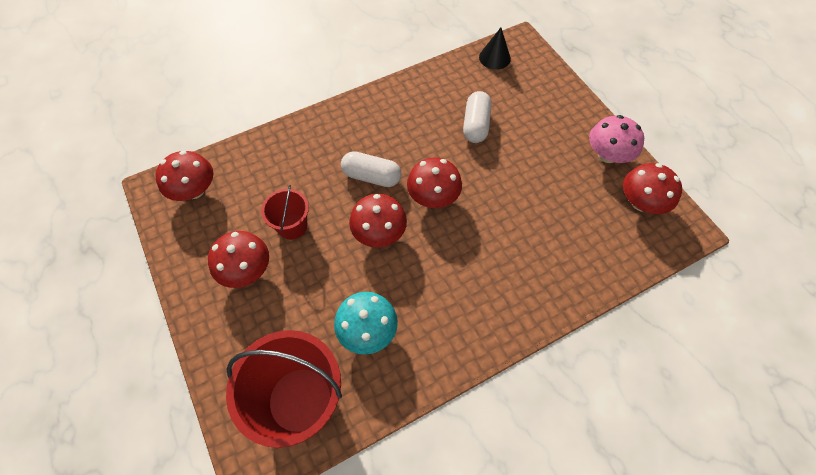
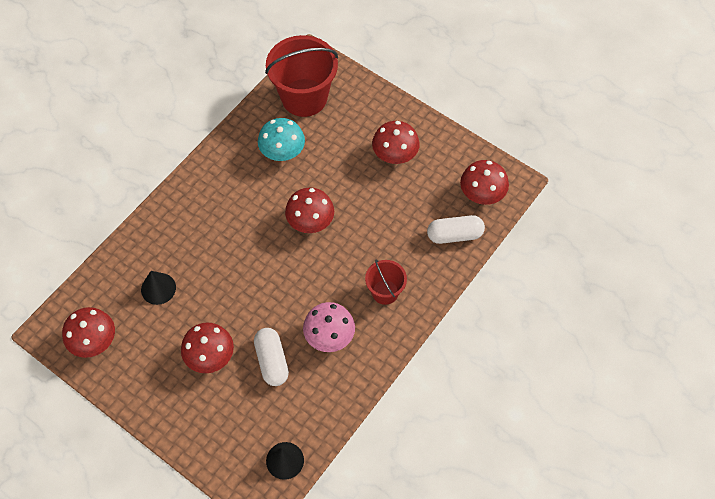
camera: 155 degrees right, 0 degrees up
(292, 226) = (382, 199): red bucket -> red bucket (385, 292)
(371, 176) = (343, 266): white capsule -> white capsule (454, 235)
(433, 197) = (280, 270): red mushroom -> red mushroom (210, 356)
(564, 228) = (158, 288): none -> black cone
(607, 155) = (133, 381): pink mushroom -> pink mushroom (329, 336)

